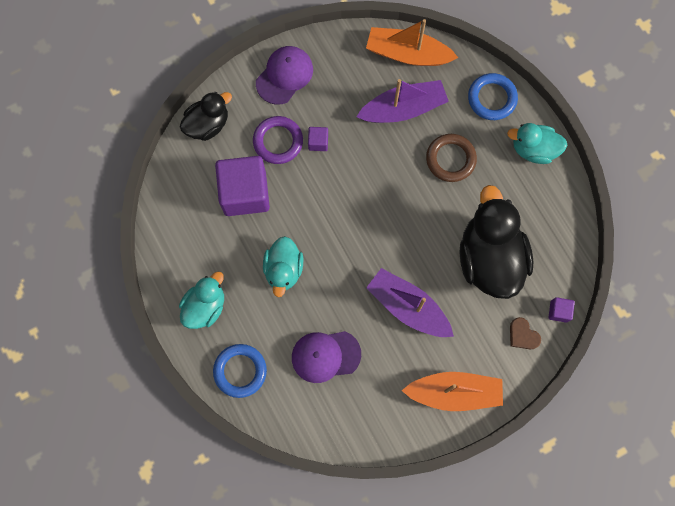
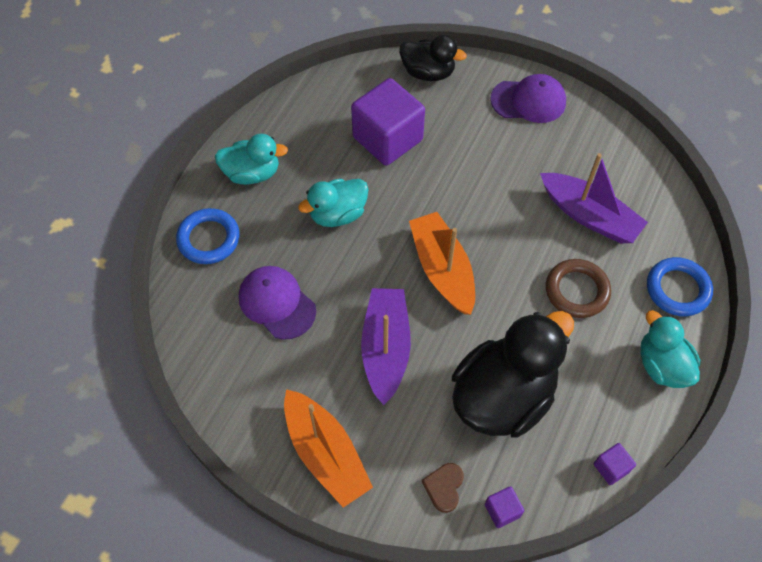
camera: 55 degrees right, 15 degrees down
(278, 141) = (460, 134): purple ring -> none
(318, 142) = (489, 166): purple cube -> purple cube (611, 468)
(408, 54) = (648, 185): orange boat -> orange boat (442, 269)

